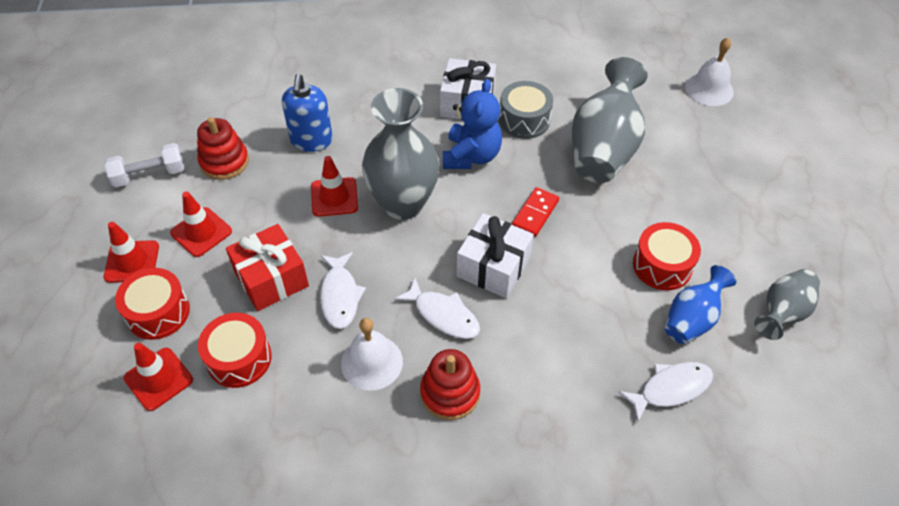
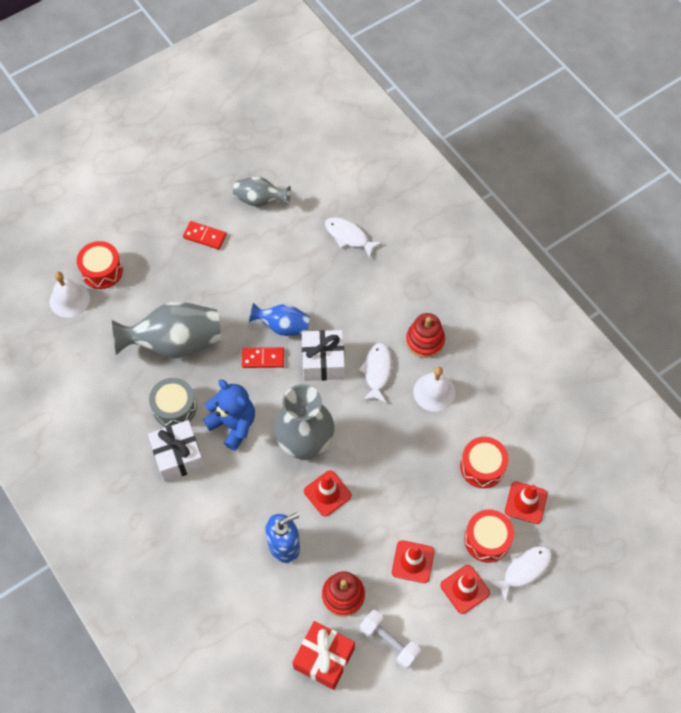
camera: 120 degrees left, 10 degrees up
(271, 279) = (417, 488): red gift -> red gift (324, 658)
(340, 296) = (402, 438): white fish -> white fish (524, 569)
(471, 156) = (233, 424): blue teddy bear -> blue teddy bear turned 60 degrees clockwise
(662, 265) = (262, 270): red drum -> red drum (102, 271)
(691, 319) = (294, 242): blue vase -> blue vase (283, 326)
(744, 231) = (205, 236): none -> red domino

